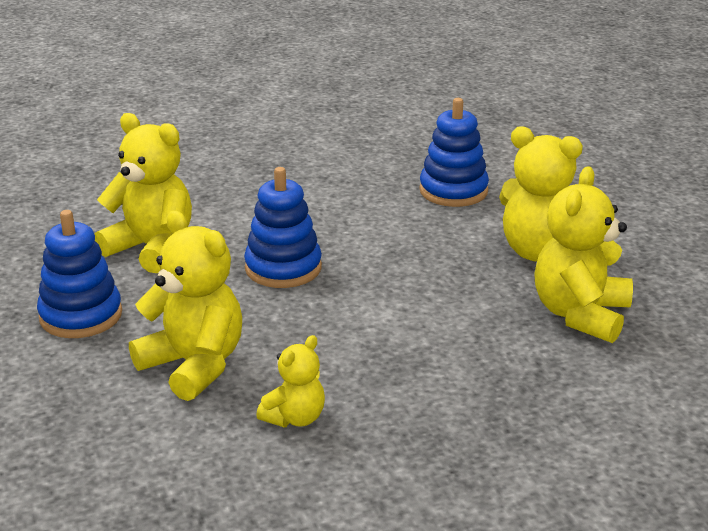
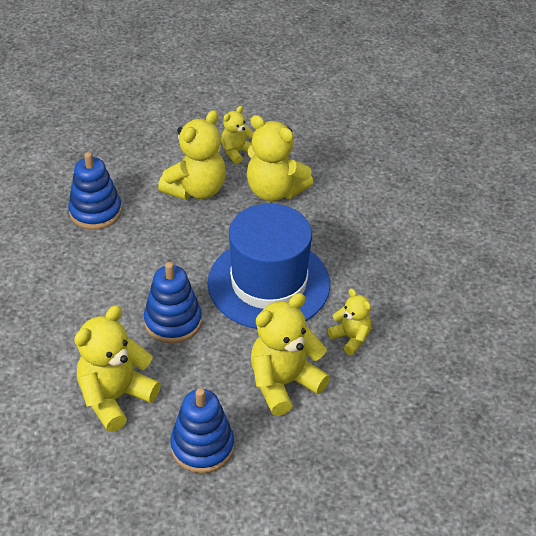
camera: 80 degrees left, 15 degrees up
(380, 332) = (268, 283): none -> blue hat
(643, 273) = (236, 152): none -> yellow teddy bear

